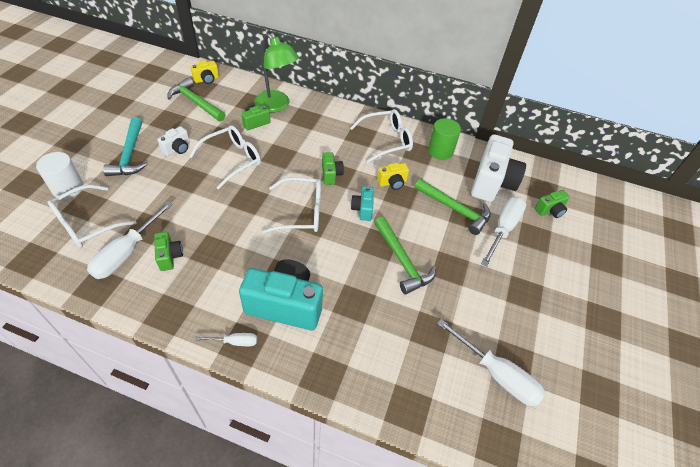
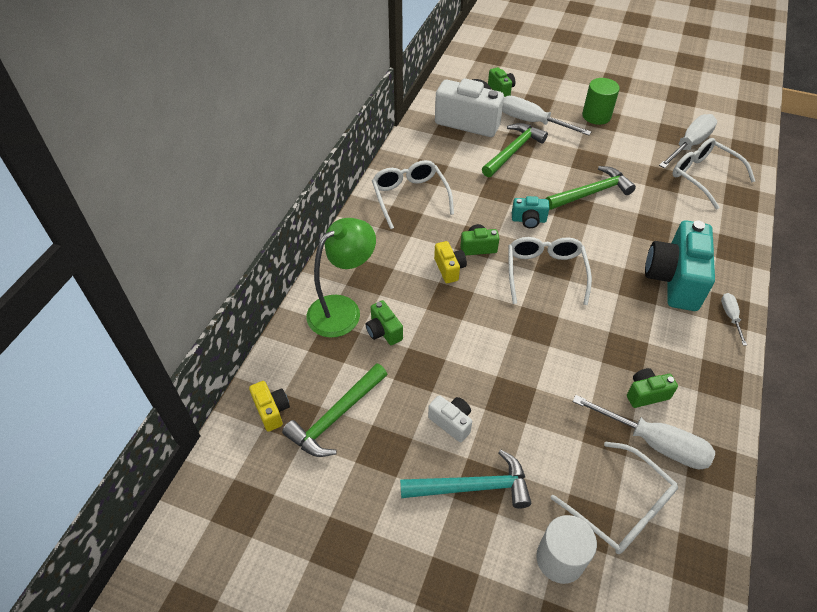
camera: 85 degrees left, 0 degrees up
(232, 160) = (465, 350): white glasses -> white glasses (703, 176)
(392, 183) = (482, 195): yellow camera -> yellow camera (449, 269)
(440, 151) = (424, 154): green cylinder -> green cylinder (596, 116)

